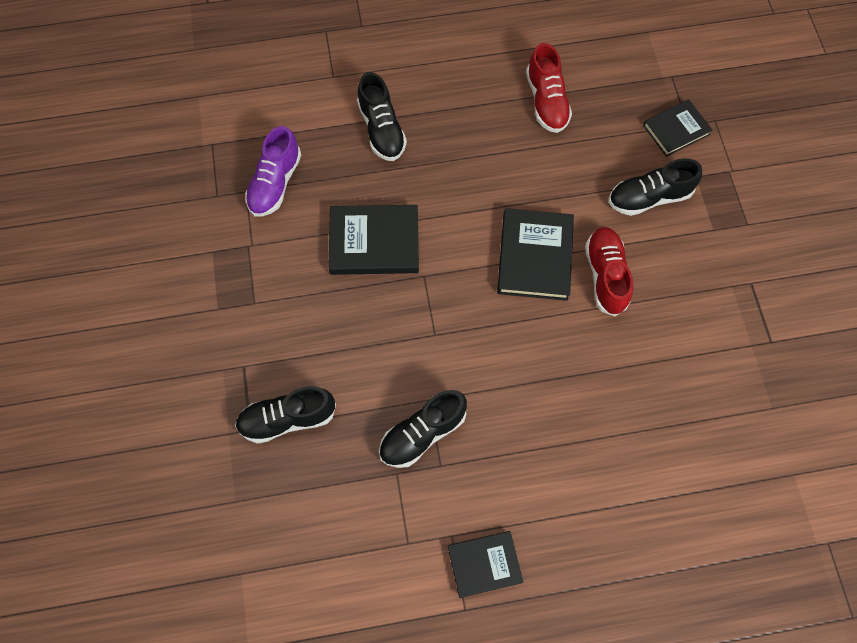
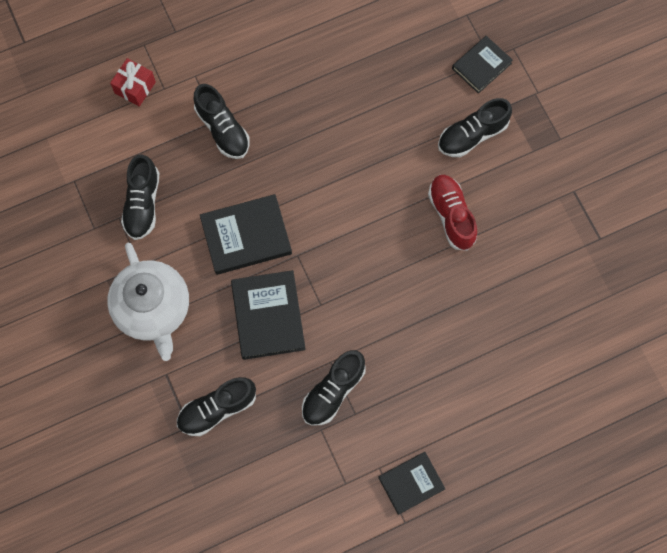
camera: 15 degrees left, 5 degrees up
(252, 293) = (153, 309): none -> white teapot
(275, 183) = (143, 204): purple shoe -> black shoe
(304, 69) = (135, 87): none -> red gift
(534, 257) = (387, 214): black book -> black book (268, 316)
(546, 101) = (362, 66): red shoe -> none

